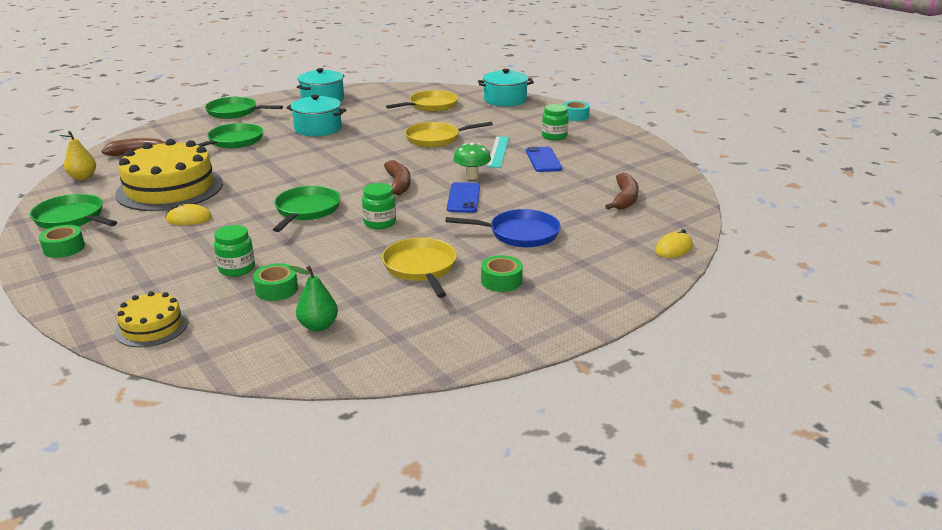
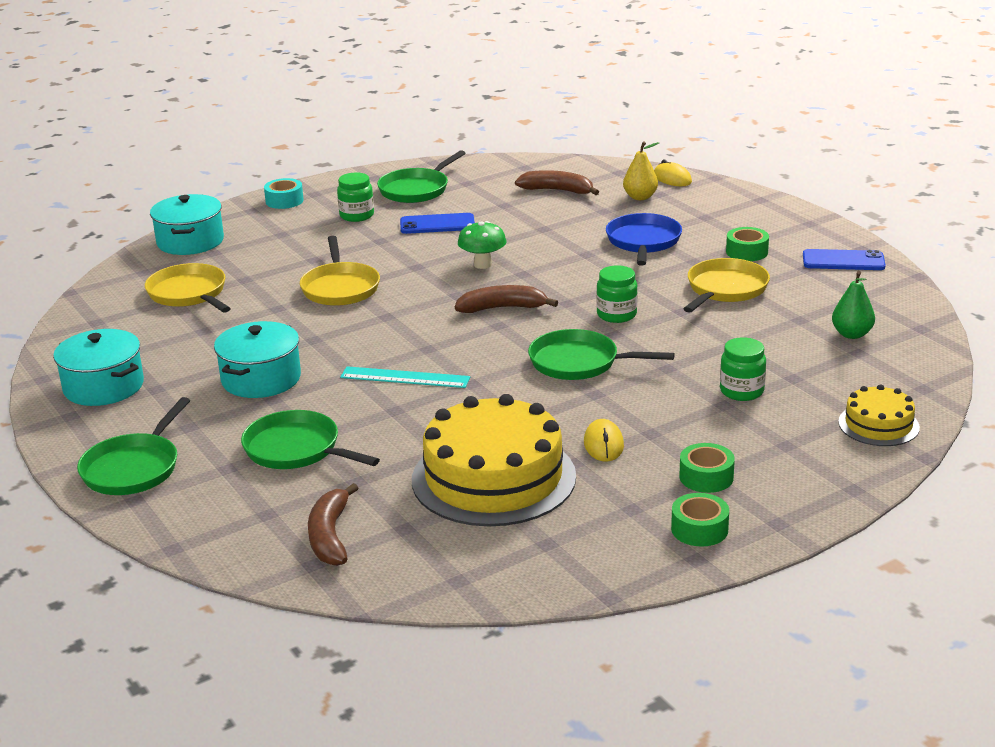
camera: 85 degrees left, 0 degrees up
(72, 218) = (599, 546): green pan -> green pan (416, 189)
(83, 177) = (432, 575): yellow pear -> yellow pear (640, 197)
(276, 289) = (785, 362): green tape -> green tape (706, 477)
(421, 268) = (725, 289): yellow pan -> yellow pan turned 135 degrees clockwise
(463, 198) = (548, 269): blue phone -> blue phone (843, 261)
(498, 151) = (401, 249): turquoise ruler -> turquoise ruler (405, 377)

